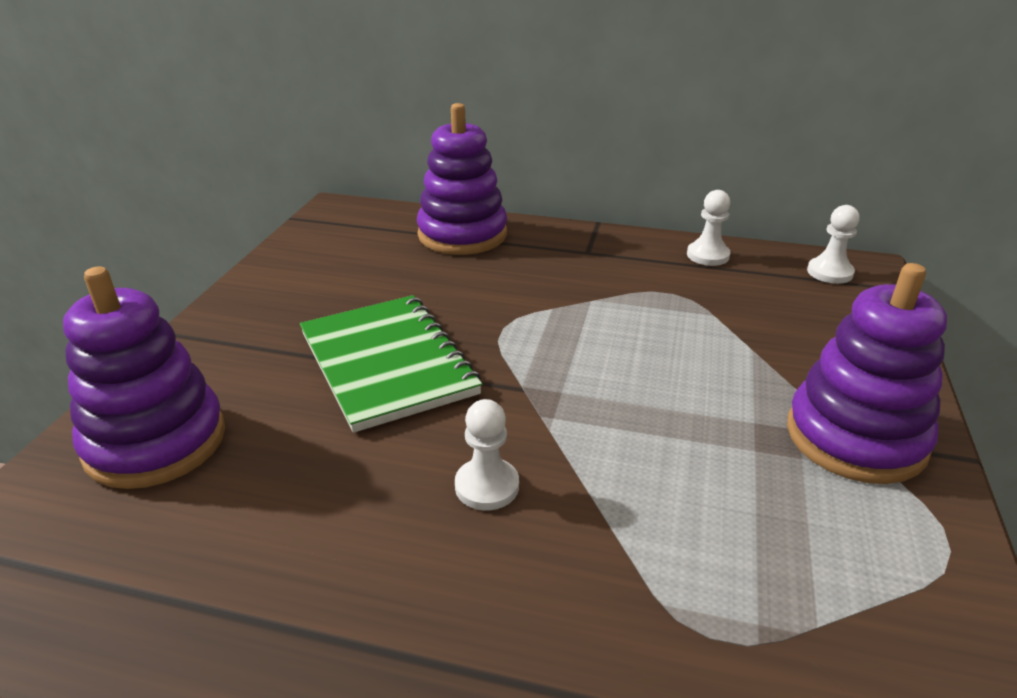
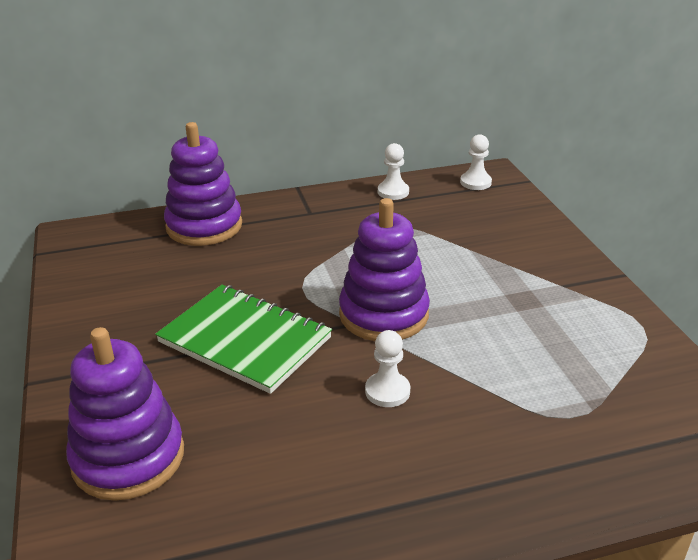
camera: 30 degrees left, 0 degrees up
(855, 437) = (561, 284): purple stacking toy -> purple stacking toy (383, 314)

